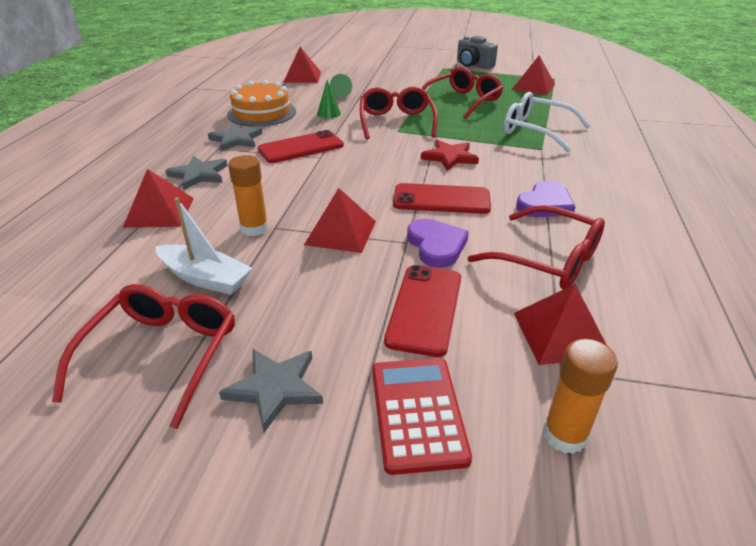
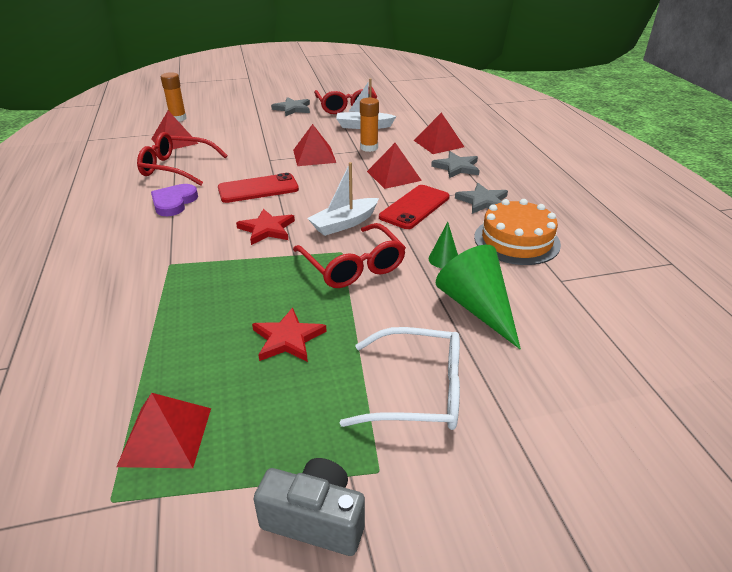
camera: 155 degrees right, 0 degrees up
(302, 77) = (587, 336): red pyramid -> red pyramid (394, 176)
(341, 93) = (477, 307): green cone -> green cone, size x2.00
(377, 148) = (344, 223): none -> white boat
(417, 413) = (234, 113): red calculator -> none
(425, 309) = (244, 137): red phone -> none
(436, 245) = (249, 161): purple heart -> none
(462, 101) = (288, 338): red glasses -> red star
(536, 131) = (172, 295): white glasses -> white glasses (417, 391)

